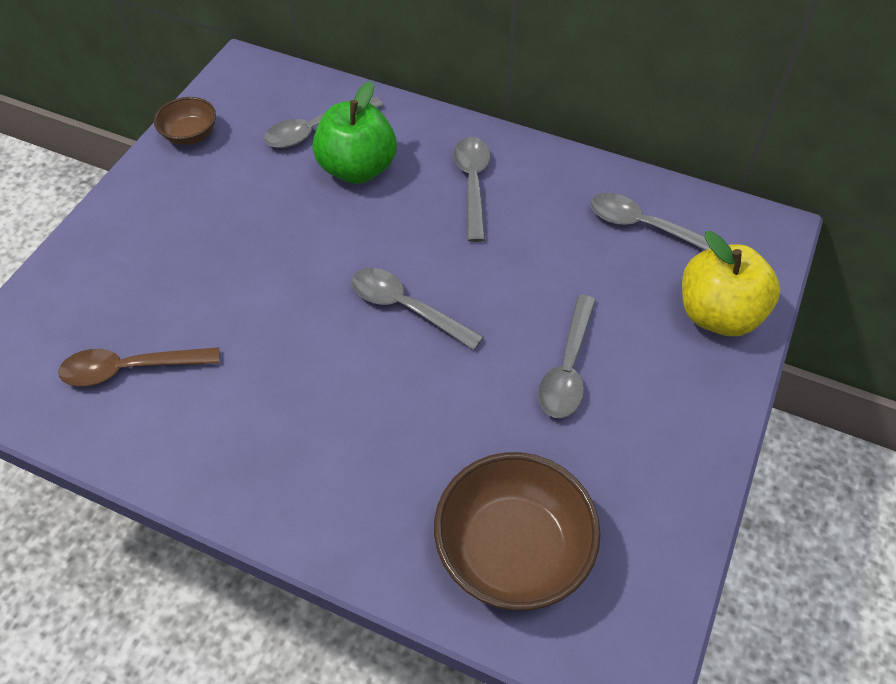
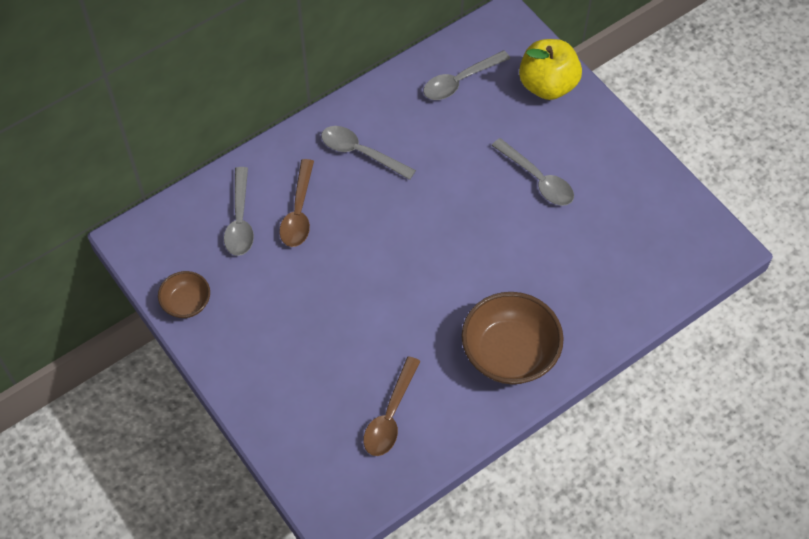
camera: 60 degrees left, 5 degrees up
(357, 169) = (298, 212): green apple -> brown spoon
(406, 307) = (440, 240): grey spoon -> none
(513, 550) = (634, 266): brown bowl -> brown bowl (509, 353)

